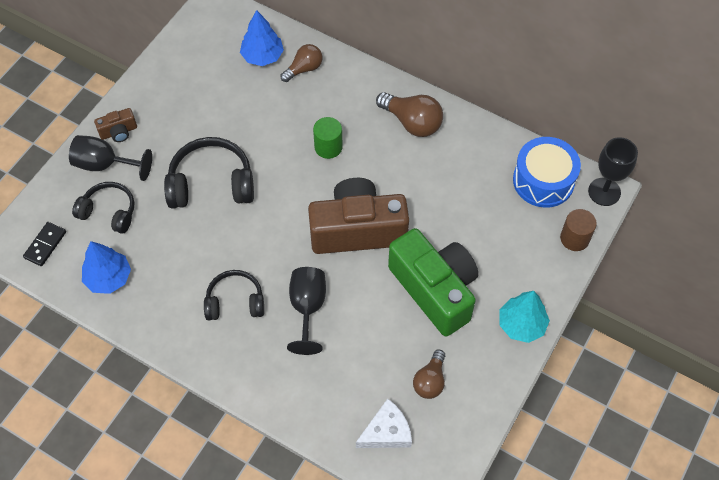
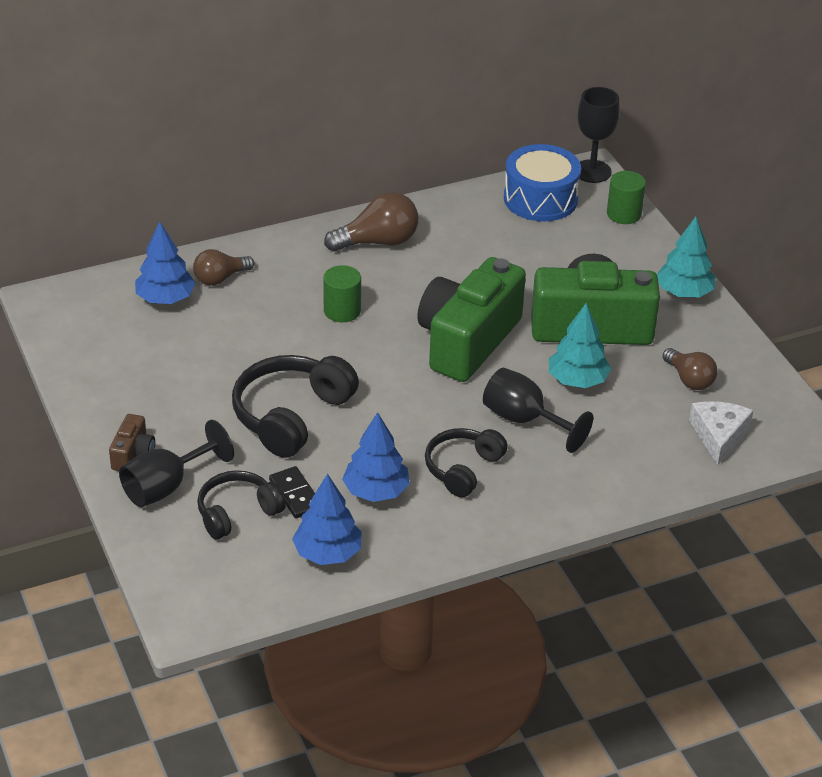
camera: 55 degrees left, 20 degrees down
(45, 245) = (223, 587): black domino -> black domino (295, 495)
(179, 269) = (376, 491): none -> blue tree
(304, 69) = (220, 278): brown light bulb -> brown light bulb turned 120 degrees counterclockwise
(357, 230) = (467, 341): brown camera -> green camera
(372, 315) = (577, 380): none -> turquoise tree
(574, 238) = (624, 214): brown cylinder -> green cylinder

